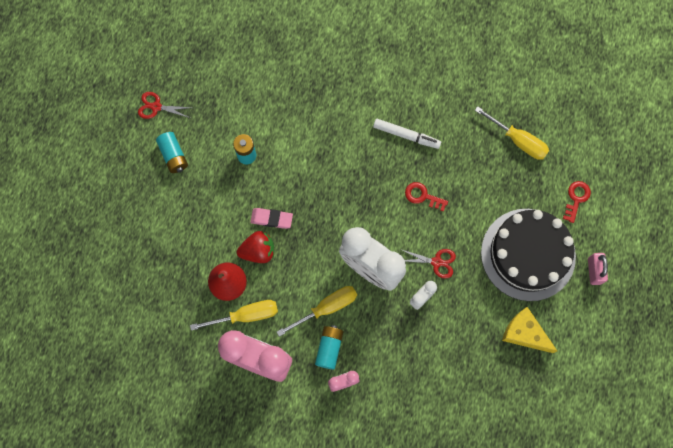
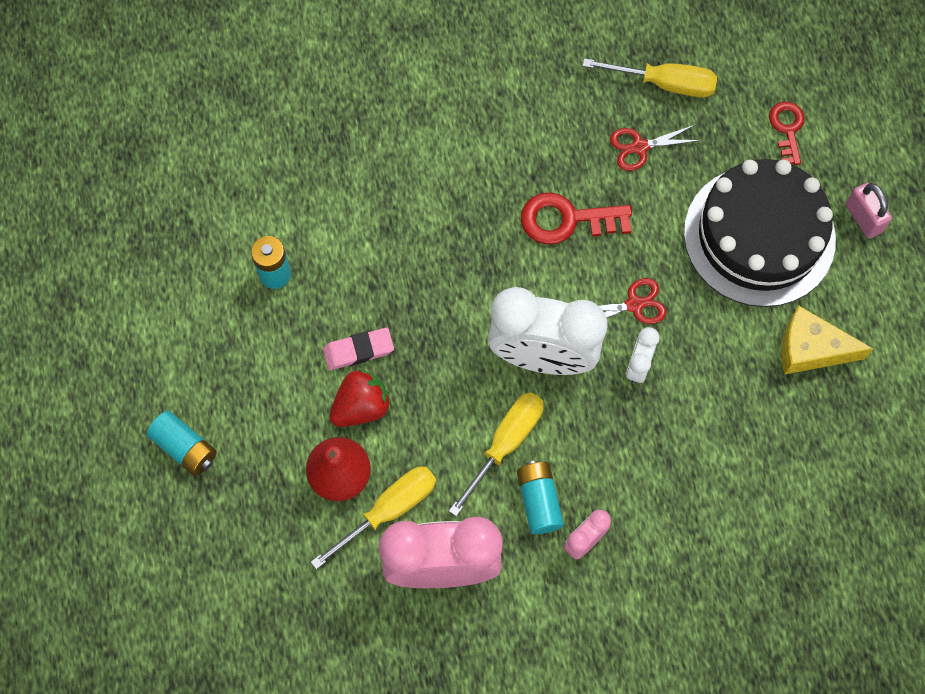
camera: 25 degrees left, 5 degrees down
(156, 107) = (99, 263): red scissors -> red scissors (639, 147)
(173, 155) = (162, 323): turquoise battery -> turquoise battery (185, 447)
(406, 135) = (500, 144): white marker -> none
(422, 196) = (567, 220): red key -> red key, size x1.55

